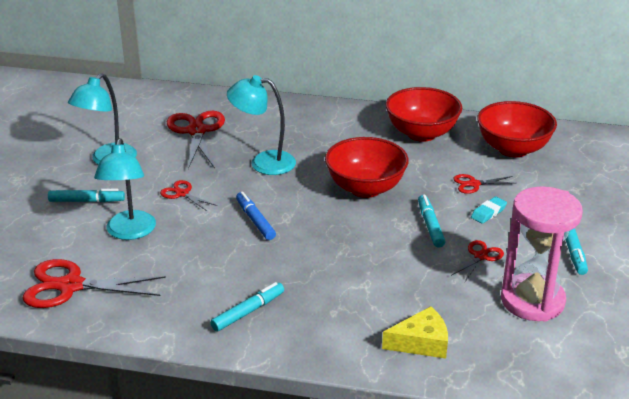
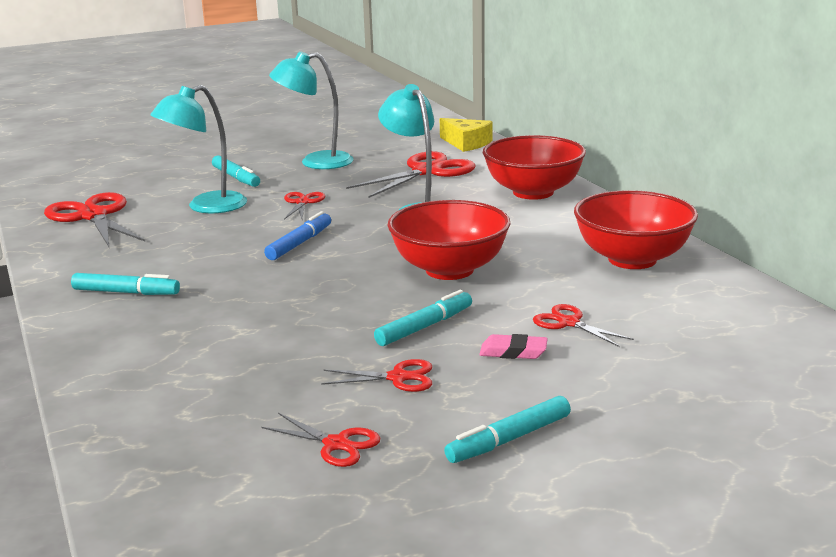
camera: 55 degrees right, 10 degrees down
(421, 342) = (158, 397): yellow cheese -> yellow cheese (466, 143)
(488, 213) = (513, 352): turquoise eraser -> pink eraser
(513, 149) = (709, 320): red bowl -> red bowl (533, 192)
(532, 301) = (336, 444): pink hourglass -> red scissors

